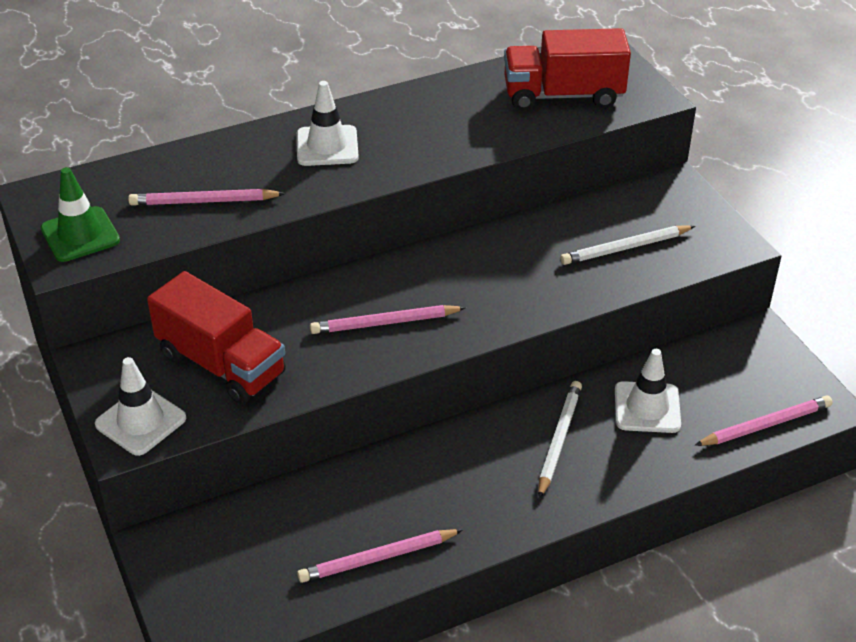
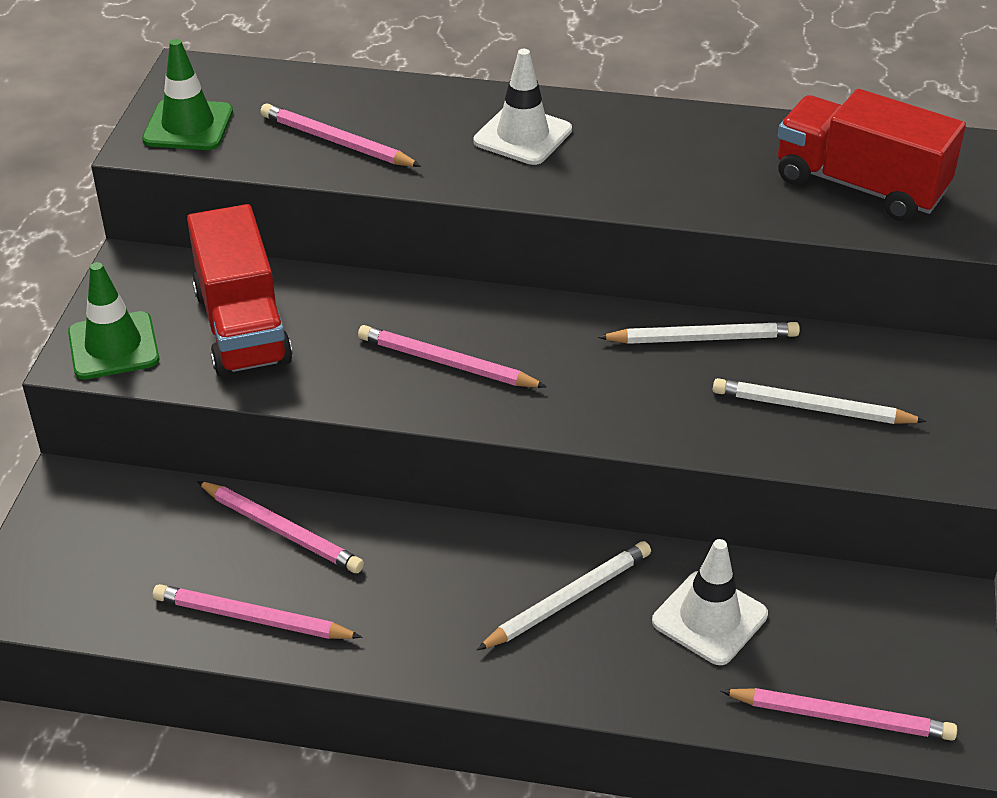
camera: 35 degrees right, 0 degrees up
(140, 421) = (113, 346): white traffic cone -> green traffic cone
(340, 493) = (282, 530): none -> pink pencil
(524, 235) = (703, 338): none -> white pencil

